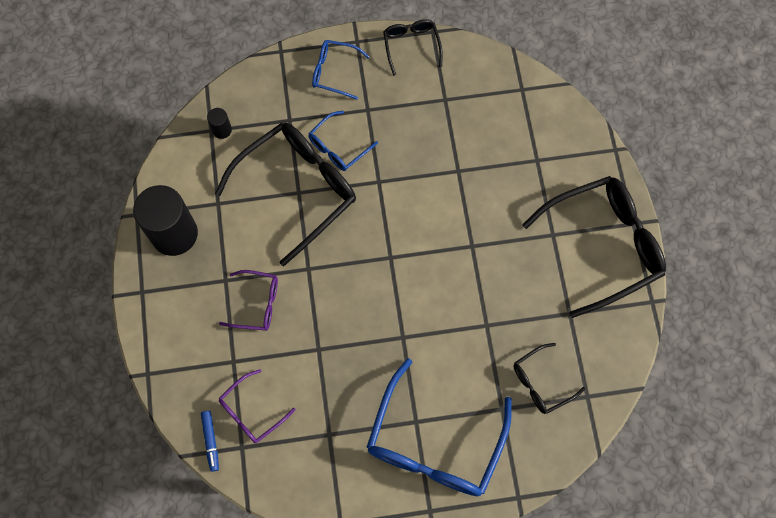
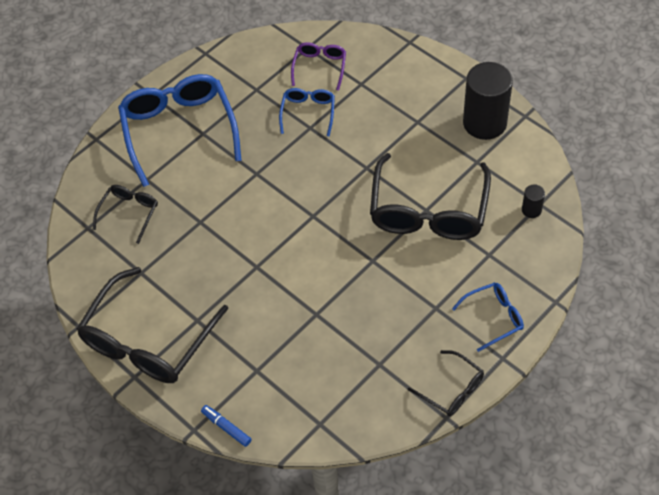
camera: 145 degrees right, 15 degrees down
(211, 441) = (330, 38): blue marker -> blue marker (226, 427)
(257, 304) = (380, 123): purple glasses -> none
(338, 147) = (429, 262): blue glasses -> blue glasses (308, 113)

